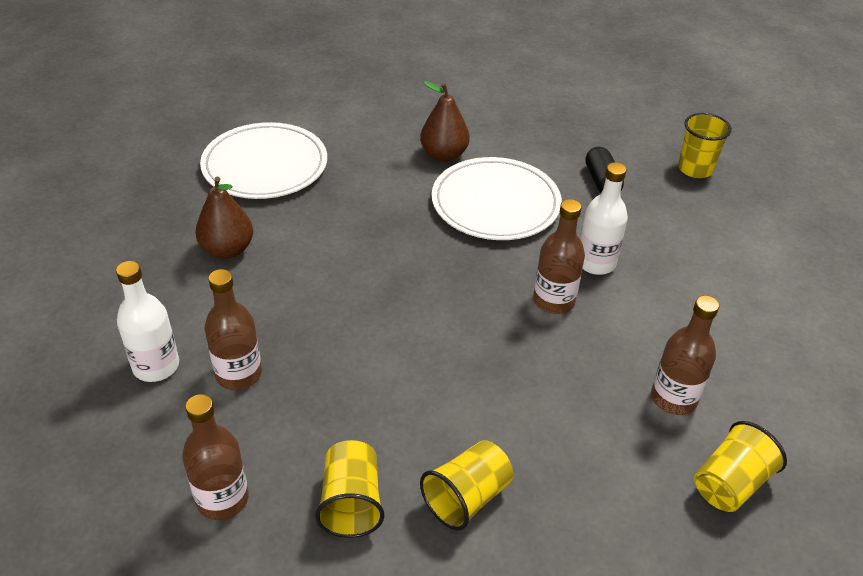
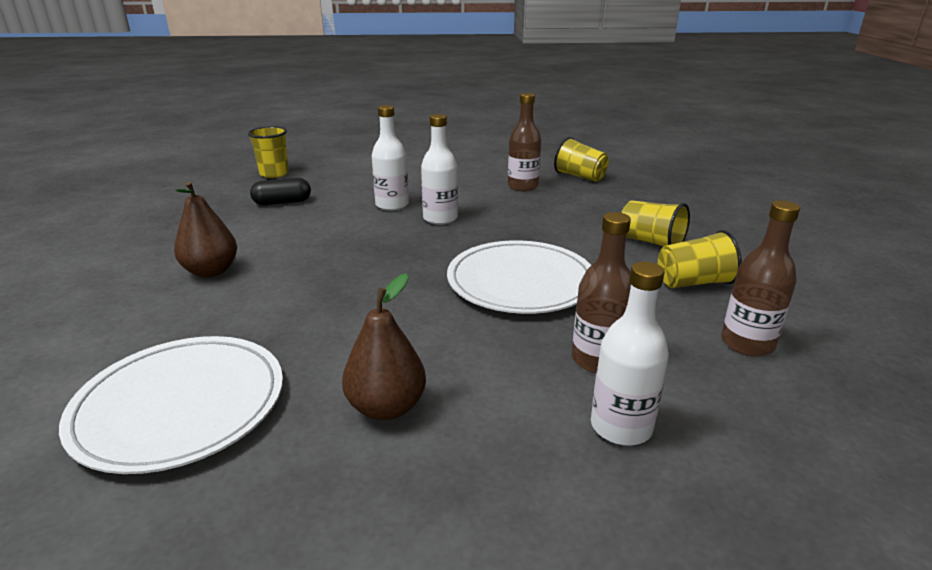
camera: 95 degrees left, 15 degrees down
(495, 203) = (306, 243): white plate -> white plate (520, 281)
(553, 301) = (440, 218): brown bottle -> white bottle

